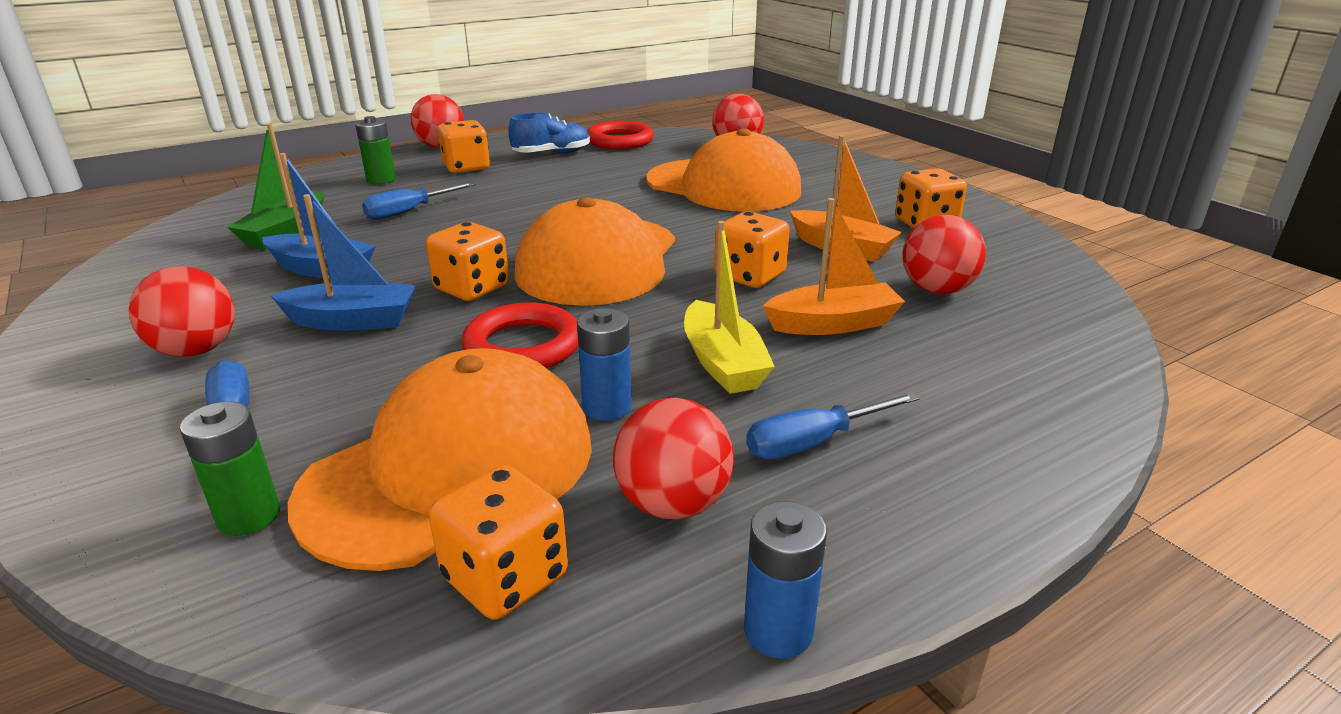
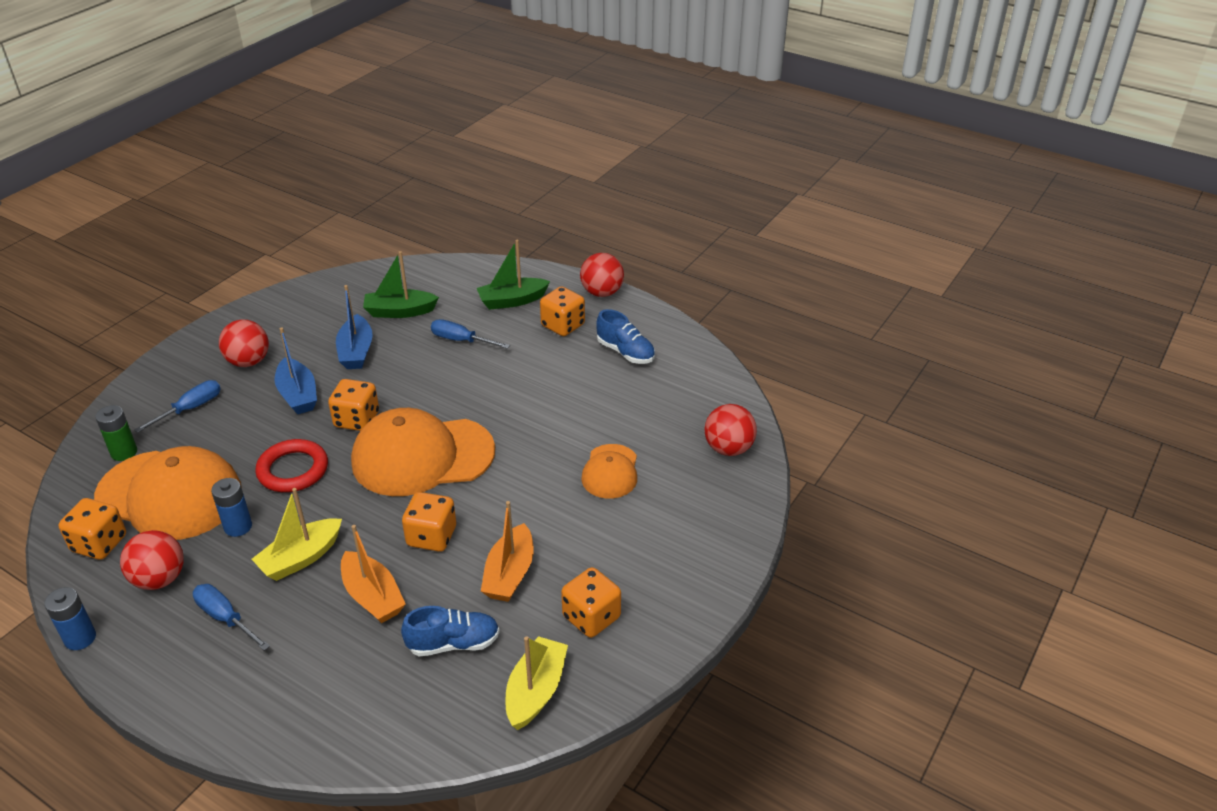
camera: 65 degrees right, 10 degrees up
(381, 180) = (512, 301): green battery -> green boat
(620, 141) = (687, 375): red ring -> none
(723, 186) = (610, 472): orange cap -> orange cap, size x0.52
(937, 290) = (453, 643): red ball -> blue shoe
(1021, 262) = (536, 691): none -> yellow boat

